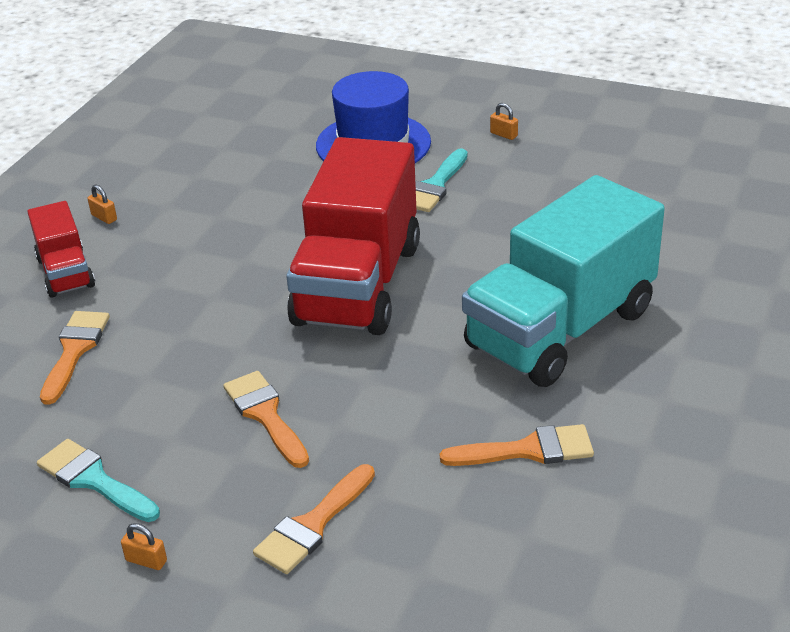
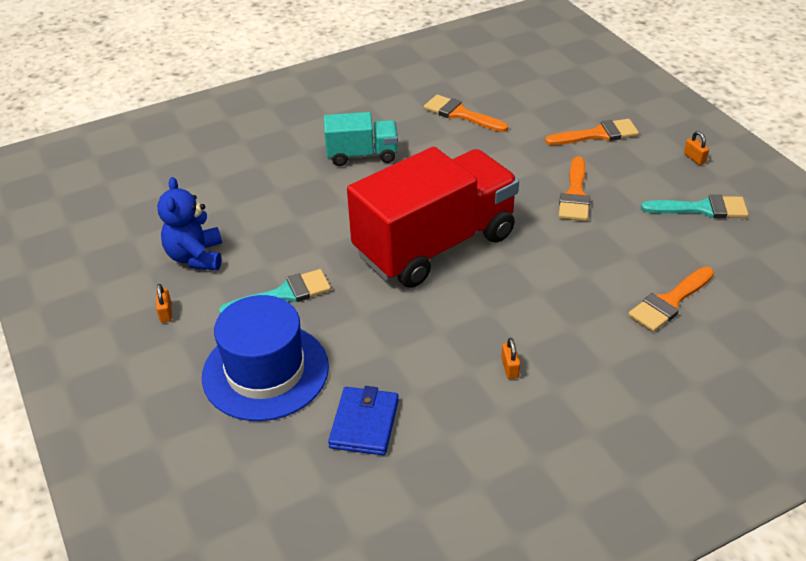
camera: 140 degrees left, 5 degrees up
(66, 273) = (638, 383): red truck -> none
(94, 480) = (702, 209): turquoise brush -> turquoise brush turned 75 degrees counterclockwise
(104, 217) = (567, 433): orange padlock -> orange padlock (510, 368)
(262, 155) = (364, 423): none -> blue wallet
(550, 171) = (196, 257): none -> blue teddy bear
(560, 329) = (362, 155): turquoise truck -> turquoise truck, size x0.50

